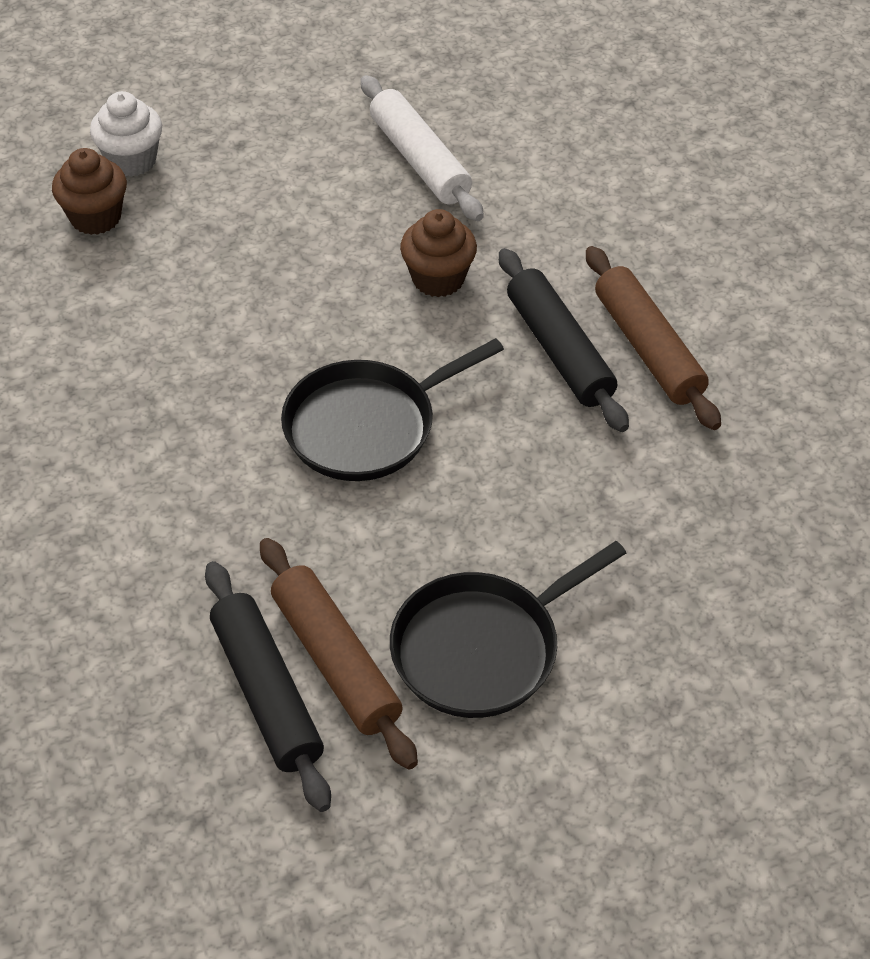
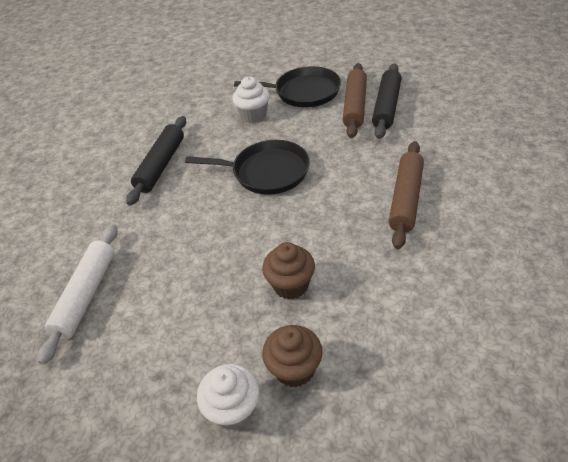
camera: 135 degrees left, 5 degrees down
(438, 279) = (164, 220): brown cupcake -> brown cupcake (291, 285)
(521, 532) = (253, 115): none -> white cupcake
(648, 348) = (131, 151): brown rolling pin -> brown rolling pin (405, 199)

